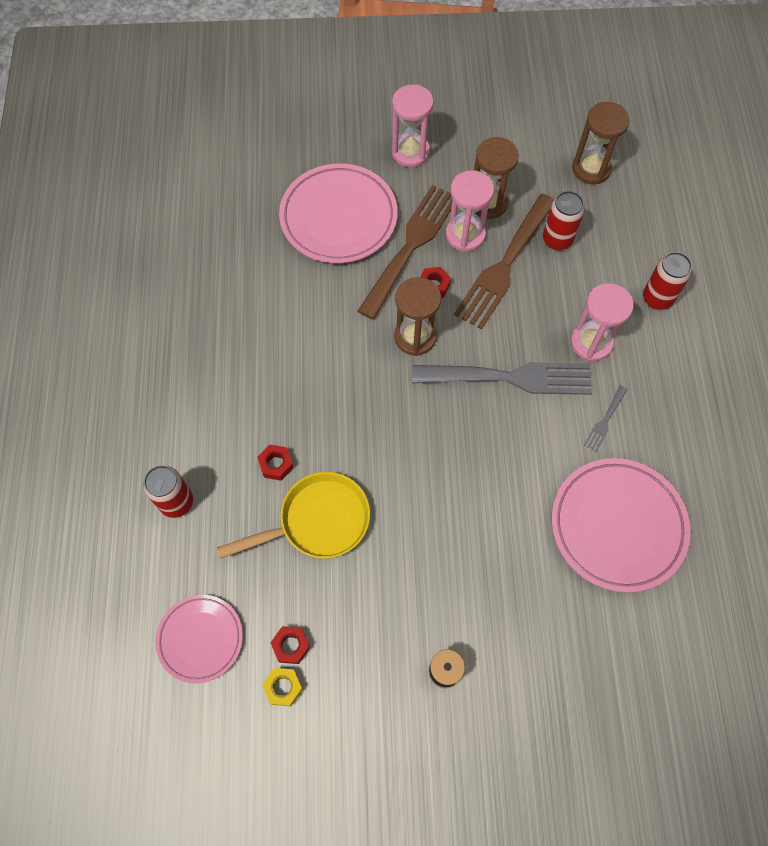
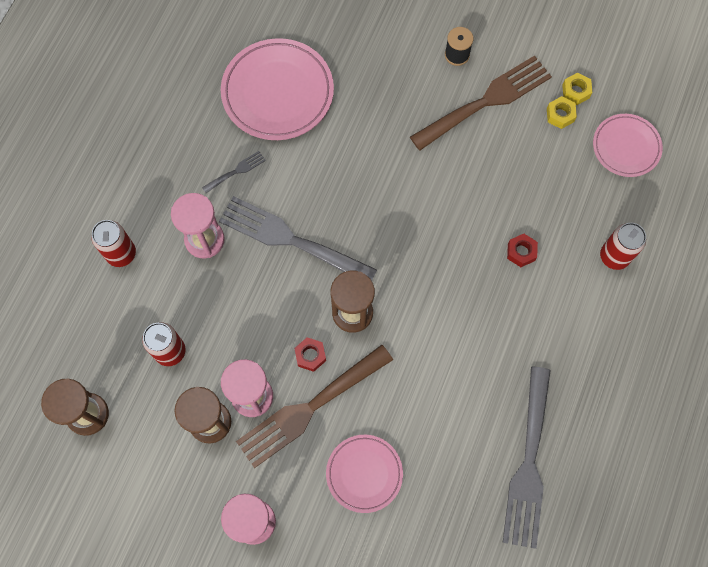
camera: 155 degrees left, 5 degrees up
(199, 280) = (528, 464): none -> grey fork
(291, 646) = (560, 115): red nut -> yellow nut
(317, 521) = (505, 193): yellow pan -> none
(338, 218) = (364, 473): pink plate -> pink plate, size x0.60
(504, 265) = (234, 347): brown fork -> brown fork (486, 101)

